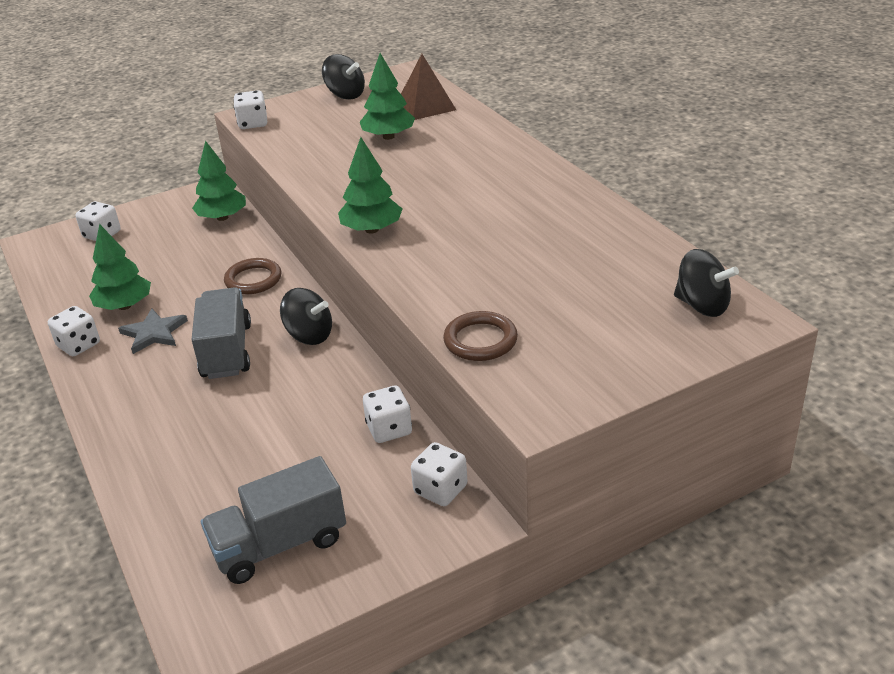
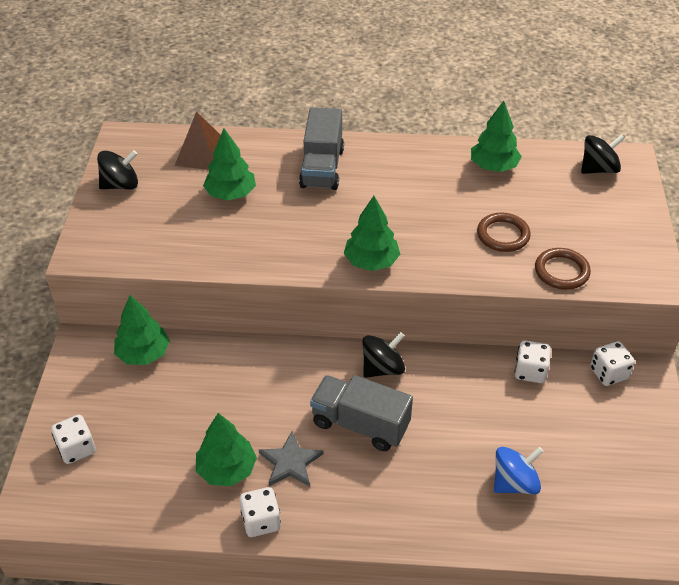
camera: 60 degrees left, 10 degrees up
(219, 476) = (514, 483): none -> blue spinning top
(253, 123) = (104, 257): white dice -> none
(253, 280) = (270, 371): brown ring -> brown ring (503, 235)
(280, 544) = (610, 475): grey truck -> grey truck (322, 168)
(607, 240) = (493, 166): none -> green tree

